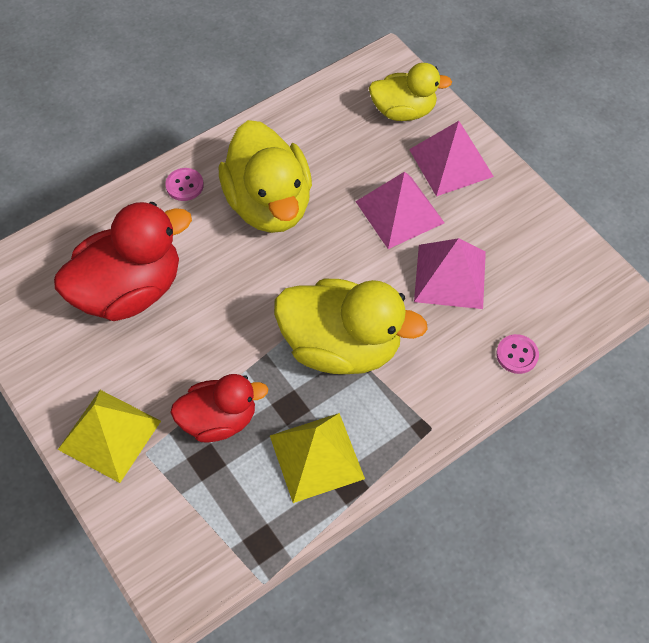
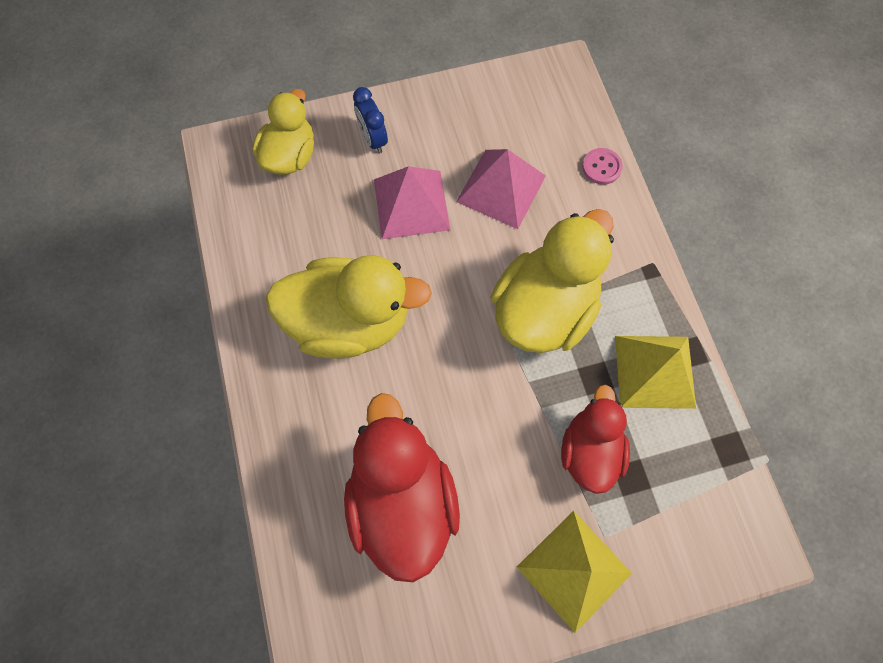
camera: 70 degrees left, 10 degrees up
(184, 185) = (286, 401): pink button -> none
(451, 163) = (373, 139): pink pyramid -> blue clock

